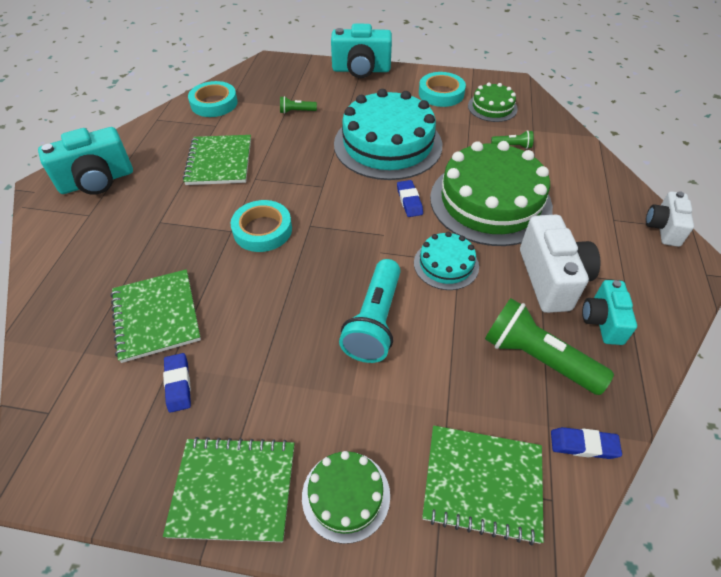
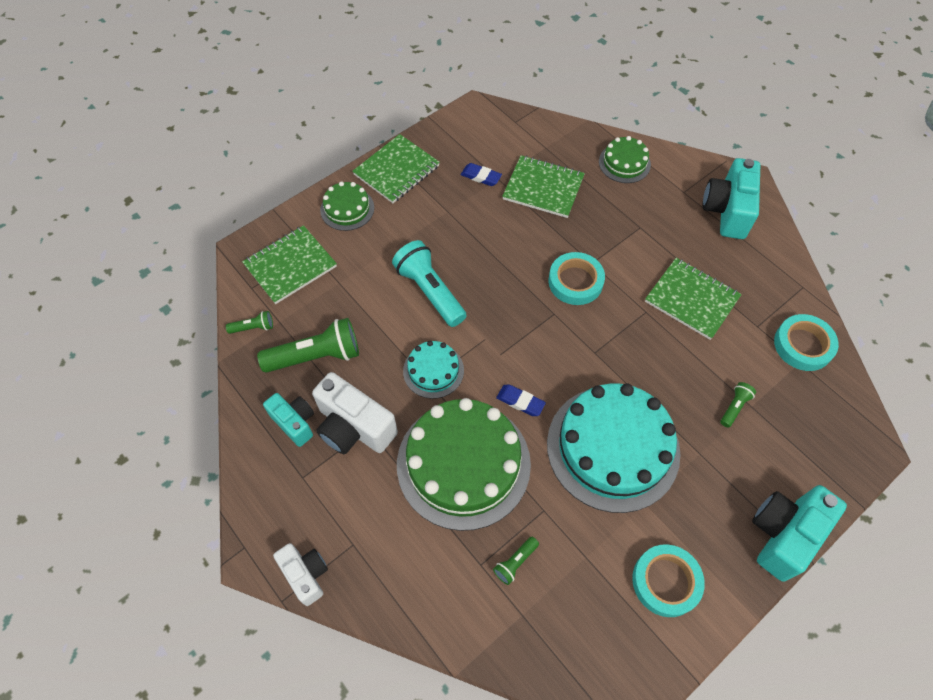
camera: 130 degrees right, 10 degrees up
(492, 107) = (595, 613): green cake -> green cake (624, 163)
(583, 445) = (253, 327): blue eraser -> green flashlight

